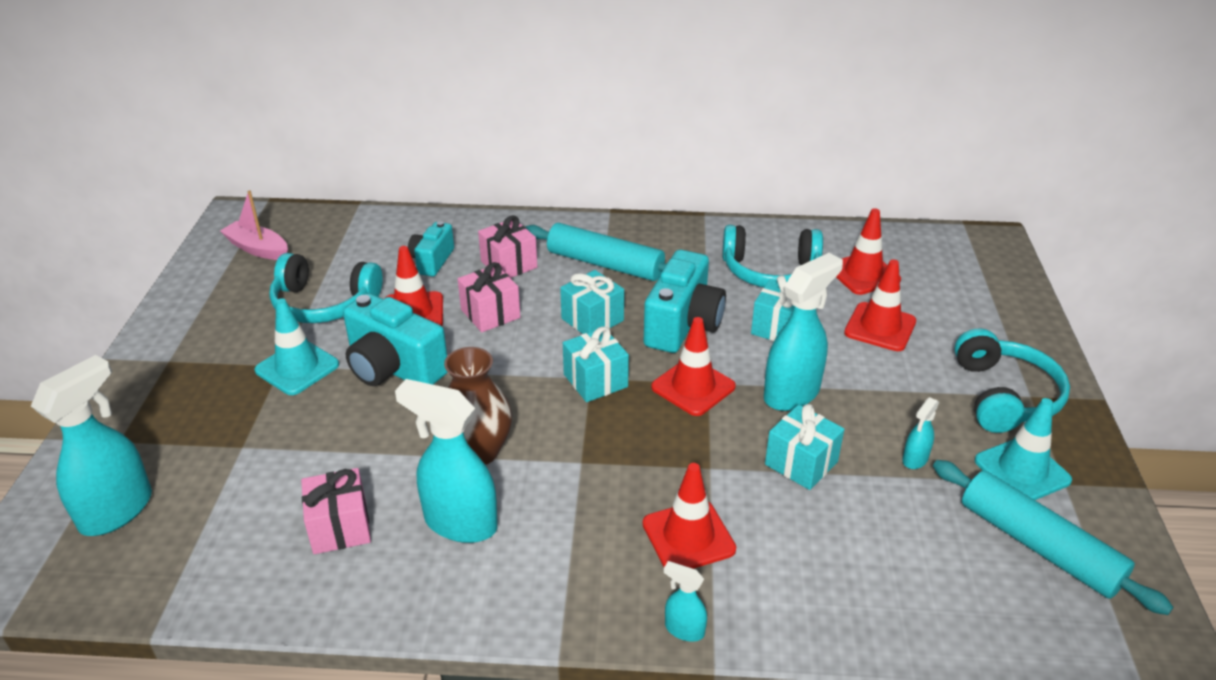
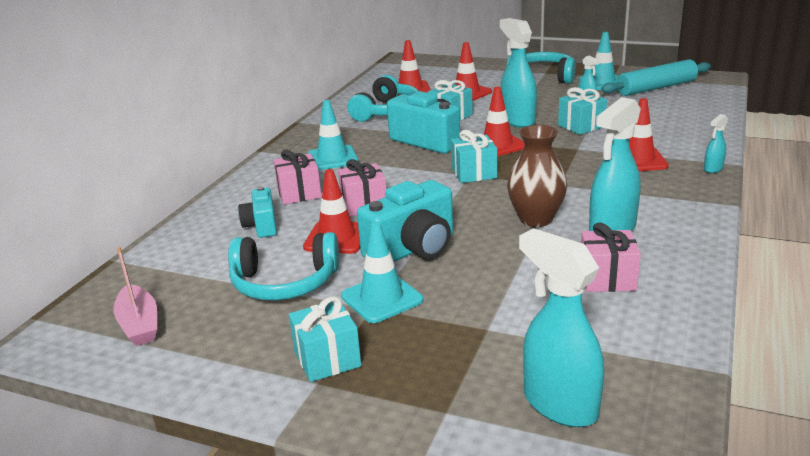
camera: 70 degrees left, 10 degrees down
(258, 249) = (139, 324): pink boat -> pink boat turned 75 degrees counterclockwise
(324, 303) = (284, 282): turquoise headphones -> turquoise headphones turned 60 degrees clockwise
(432, 261) = (261, 226): turquoise camera -> turquoise camera turned 45 degrees clockwise
(592, 319) = (400, 168): turquoise gift -> turquoise gift (327, 359)
(605, 264) = (332, 158): turquoise rolling pin -> turquoise traffic cone

